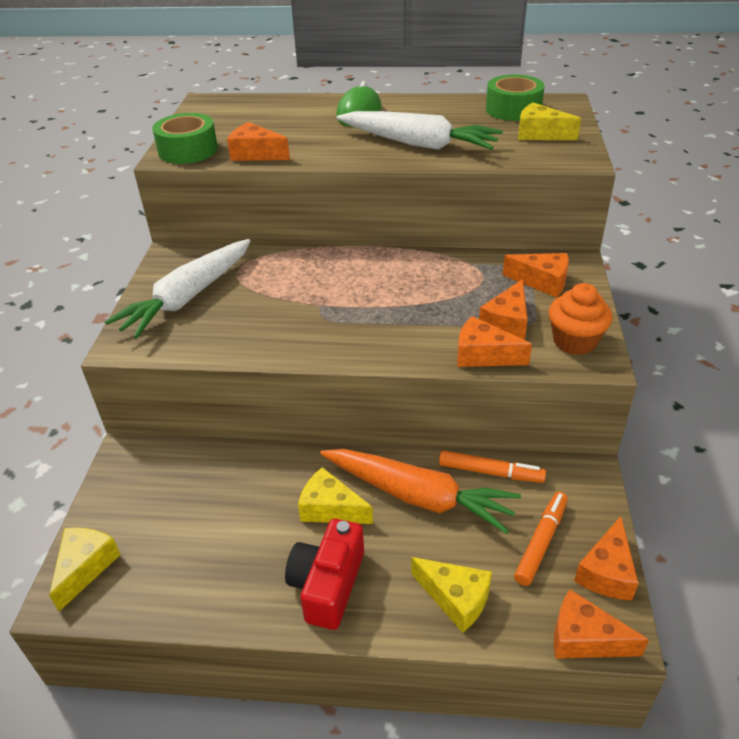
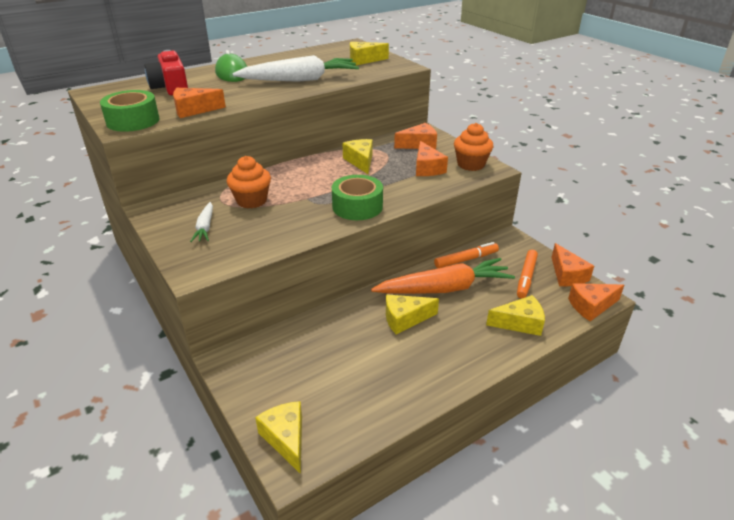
camera: 40 degrees left, 5 degrees down
(188, 297) = (205, 227): white carrot -> white carrot, size x0.47
(263, 284) = (251, 200): none -> orange cupcake
(327, 584) = (450, 355): red camera -> red camera (170, 87)
(437, 279) = (360, 161): none -> yellow cheese
(483, 355) = (436, 187): orange cheese -> none
(513, 109) = (329, 52): green tape -> green tape (357, 206)
(541, 542) = (526, 278): orange marker -> orange marker turned 150 degrees counterclockwise

